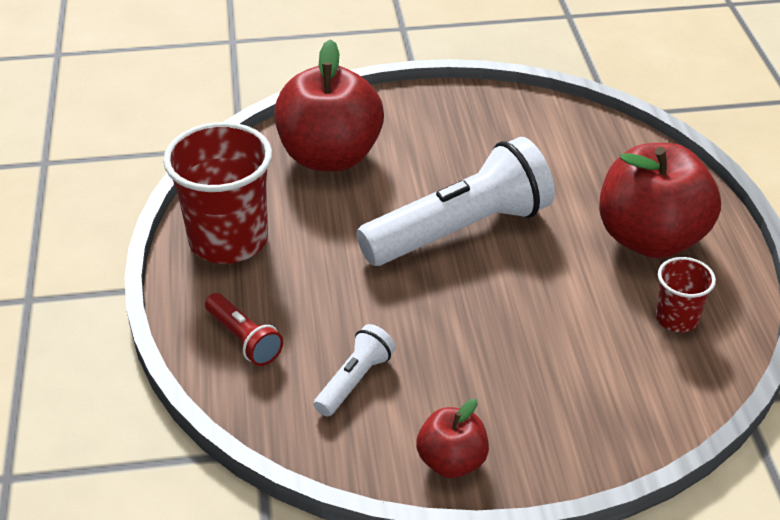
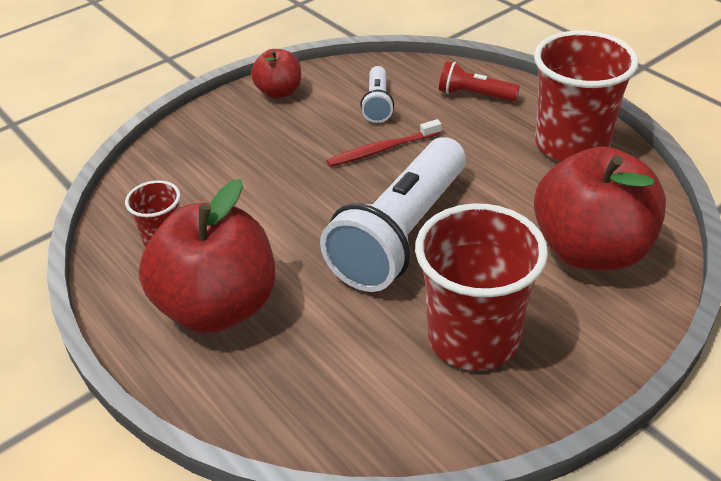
camera: 150 degrees right, 0 degrees up
(403, 319) = (381, 150): none -> red toothbrush
(474, 142) = (473, 337): none -> red cup

